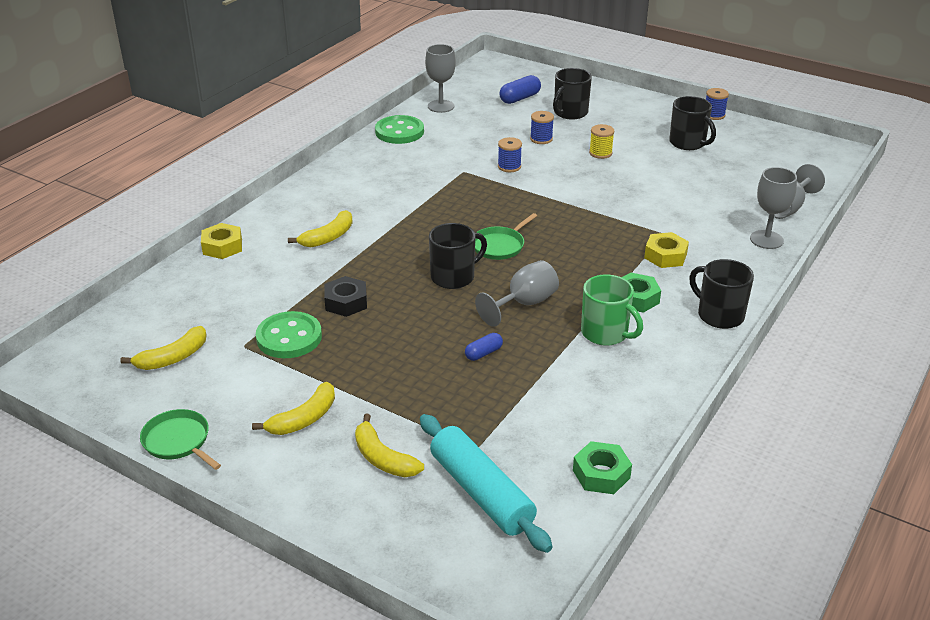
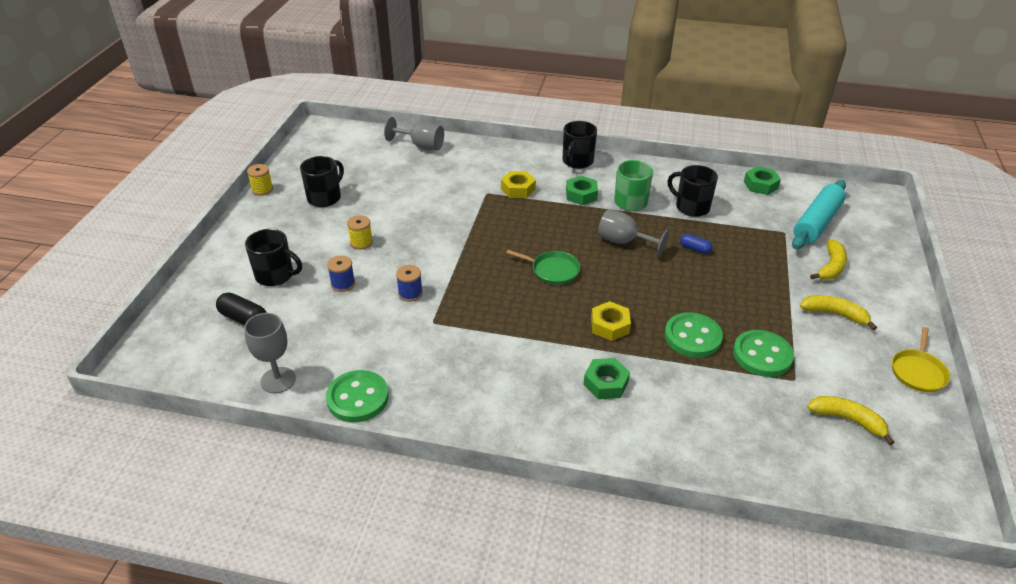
camera: 110 degrees left, 5 degrees up
(178, 441) = (918, 371): green pan -> yellow pan
(222, 247) = (674, 462): yellow nut -> yellow nut (610, 326)
(328, 237) = (605, 383): yellow banana -> green nut
(346, 302) = (692, 337): black nut -> green button
(454, 277) = (614, 285): black mug -> black mug (691, 207)
(520, 98) = (244, 319): blue capsule -> black capsule
(714, 115) = (262, 189): blue spool -> yellow spool
(766, 240) = (470, 151): grey goblet -> none

